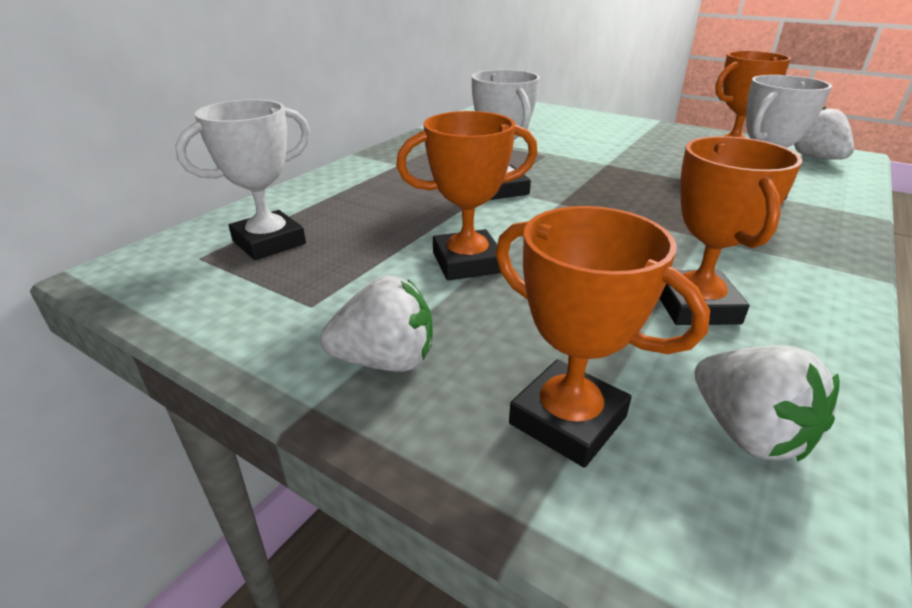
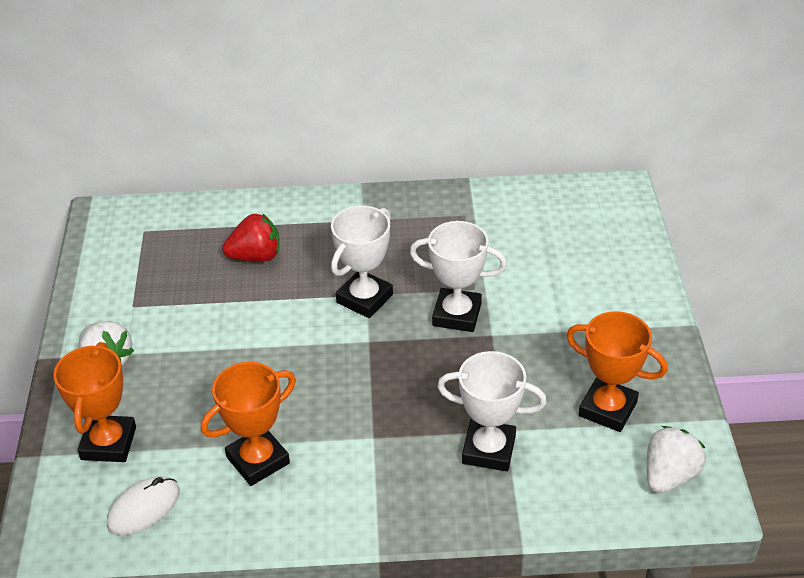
camera: 55 degrees right, 10 degrees up
(269, 242) = (183, 244): white trophy -> white trophy (457, 314)
(362, 214) = (255, 256): none -> red strawberry
(467, 262) = (230, 339): orange trophy -> none
(747, 432) = (144, 508): white strawberry -> white mouse

